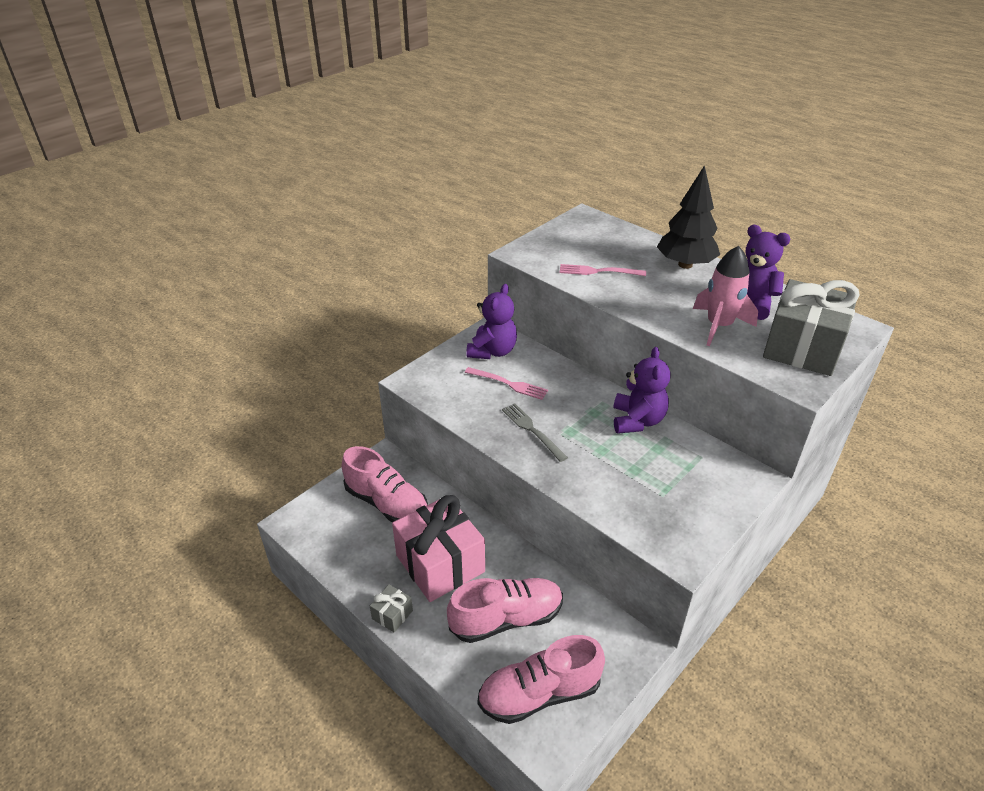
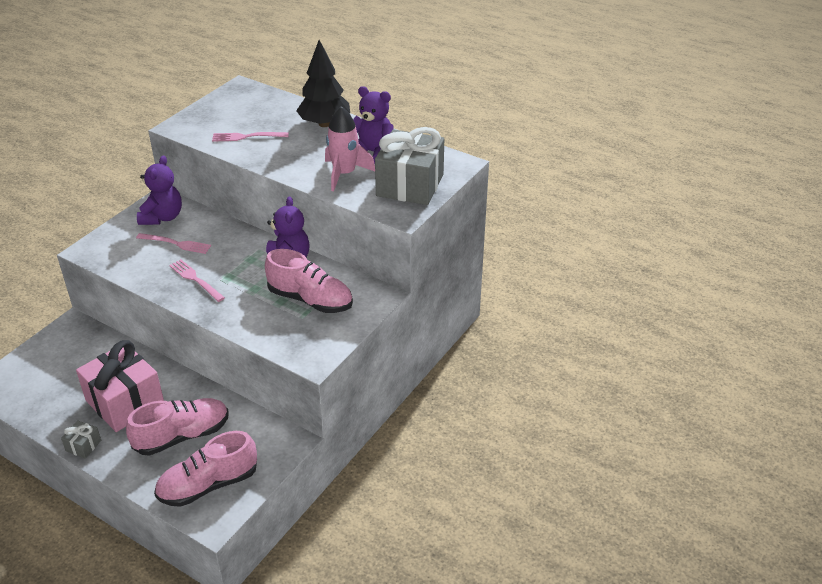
camera: 10 degrees left, 0 degrees up
(387, 503) = (76, 361): pink shoe -> pink shoe (310, 300)
(532, 430) = (195, 279): grey fork -> pink fork

